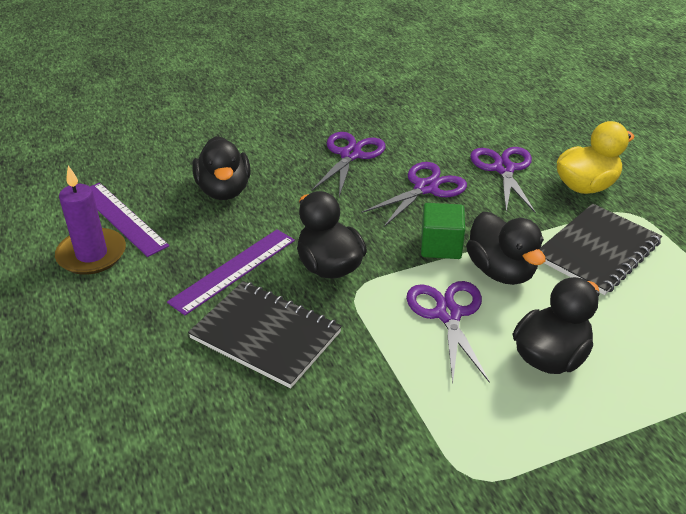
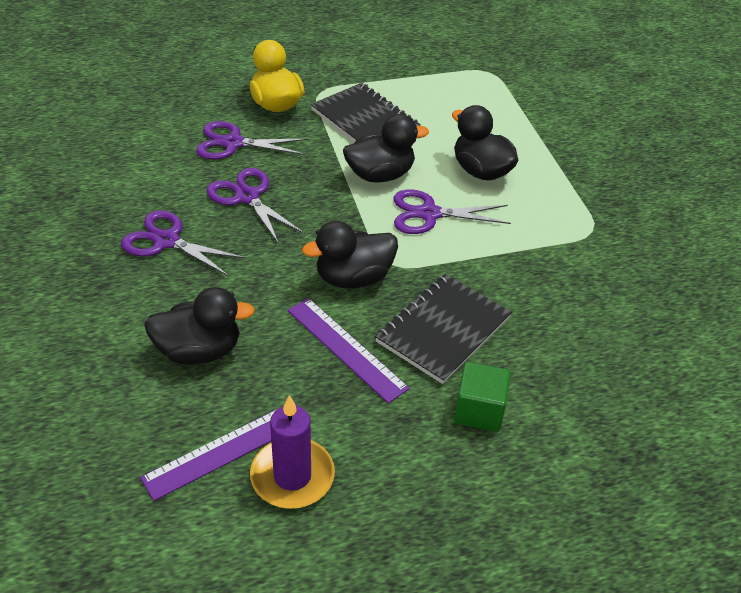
camera: 85 degrees left, 5 degrees up
(441, 246) = (339, 202): green cube -> green cube (479, 411)

